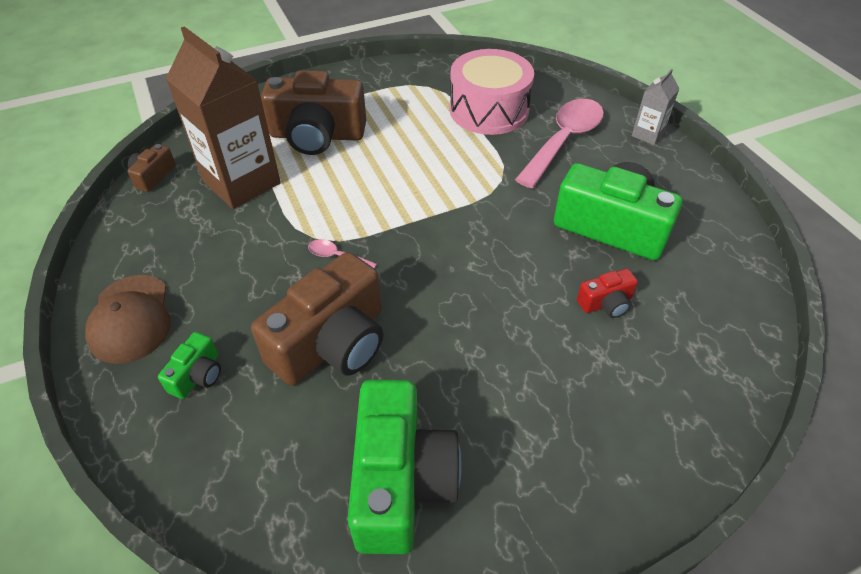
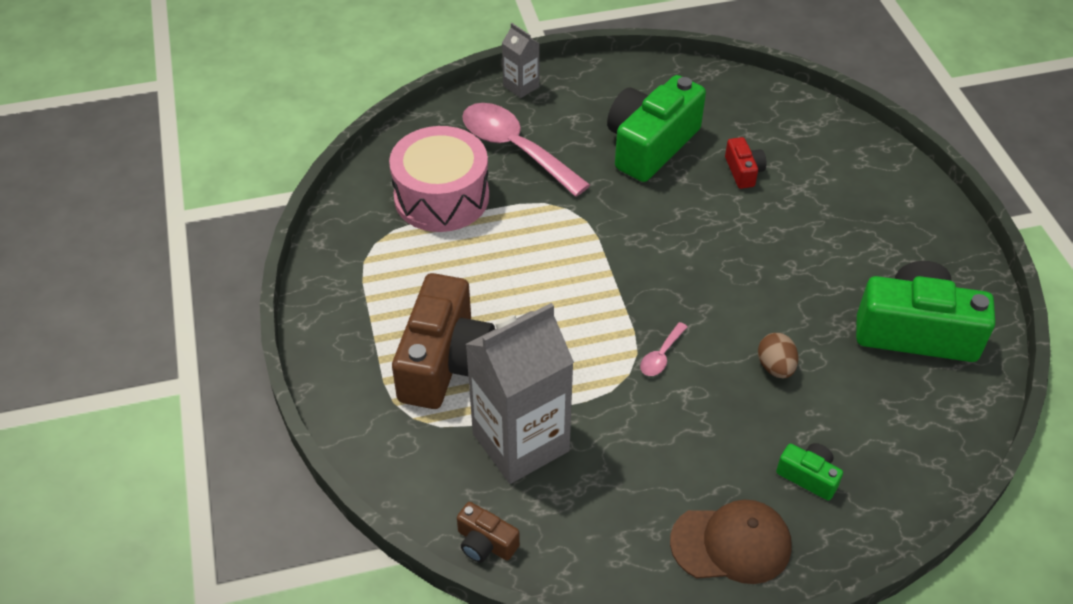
camera: 80 degrees left, 0 degrees up
(242, 182) = (520, 442): brown carton -> grey carton
(332, 343) = (775, 367): brown camera -> brown egg

